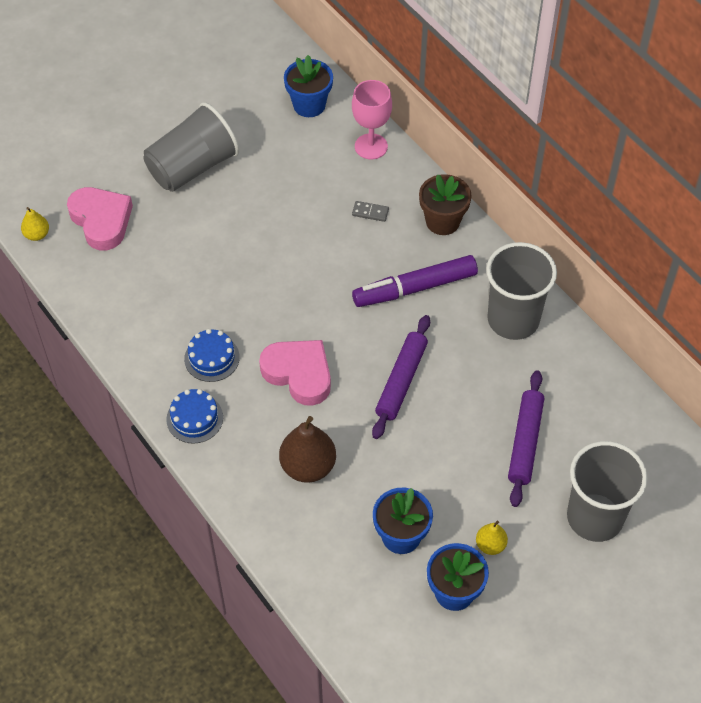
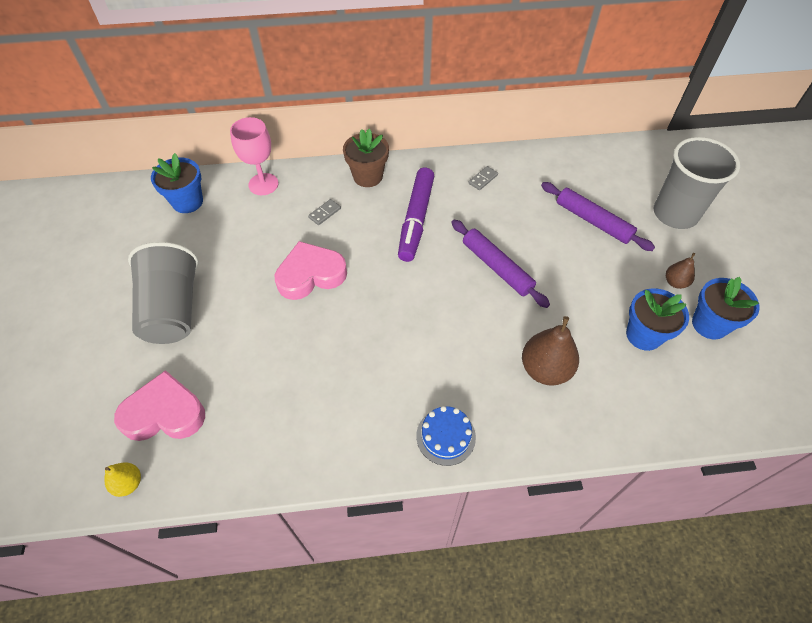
camera: 60 degrees left, 0 degrees up
(212, 358) = (389, 391): blue cake -> none
(299, 374) = (447, 332): pink heart -> pink heart (310, 275)
(490, 545) = (675, 282): yellow pear -> brown pear
(513, 319) = (483, 179): grey cup -> grey domino

